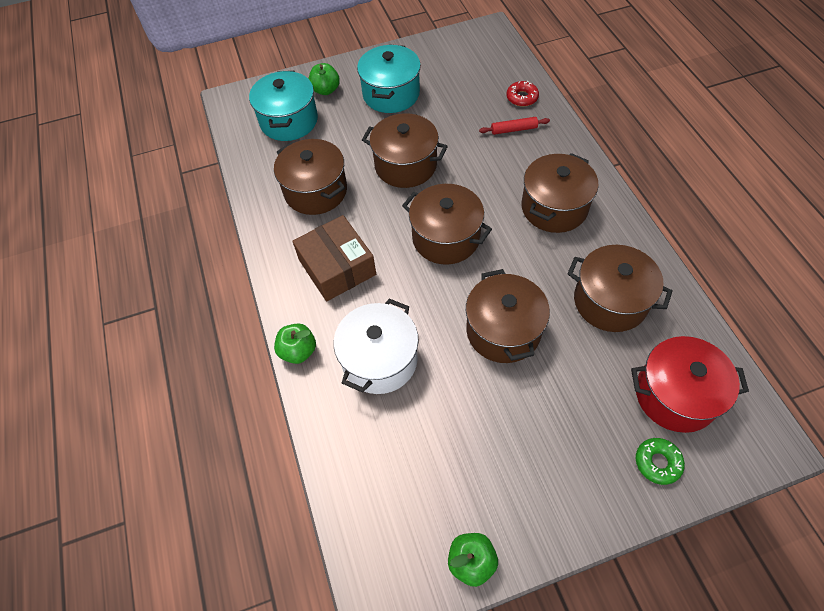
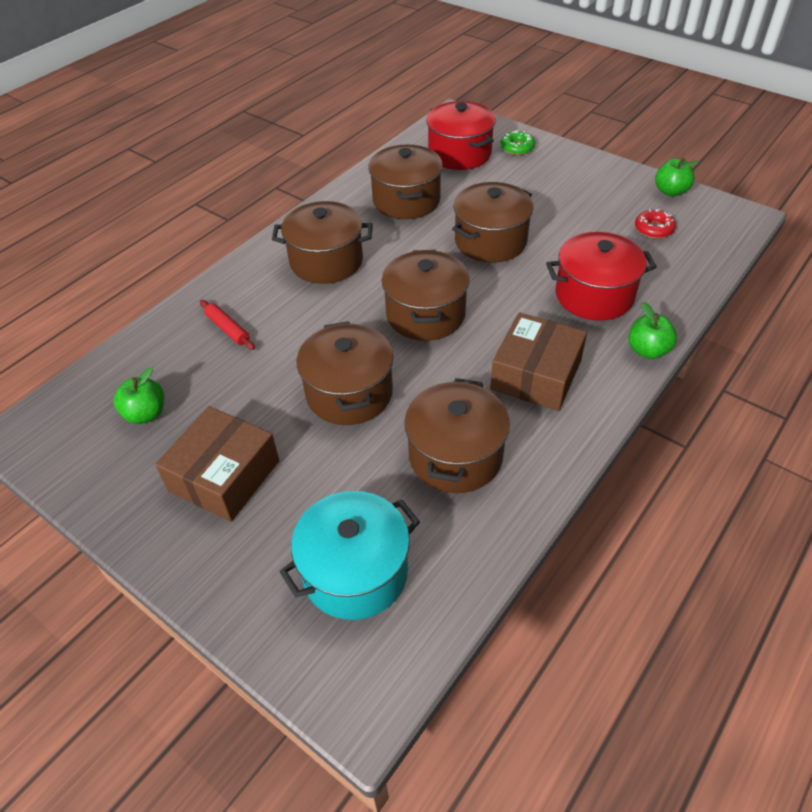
camera: 125 degrees left, 10 degrees down
(326, 90) = (258, 565): green apple -> green apple (146, 414)
(379, 360) = (594, 295): white pot -> red pot
(391, 94) = (224, 476): turquoise pot -> brown box
(522, 97) = (164, 344): red donut -> red donut (653, 229)

